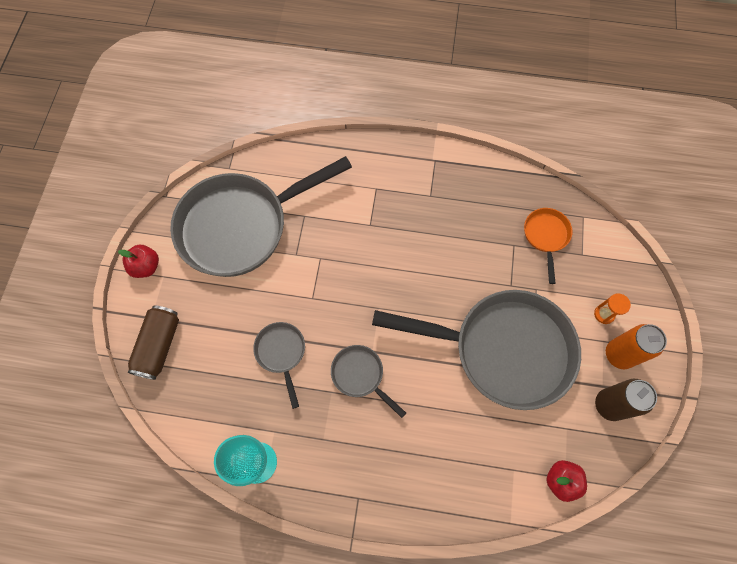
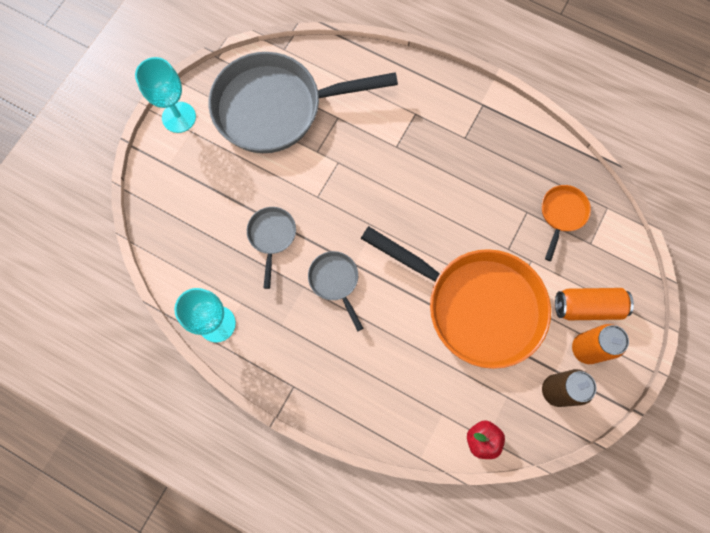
camera: 20 degrees right, 5 degrees up
(146, 266) = (179, 117): red apple -> turquoise goblet
(159, 345) = (167, 192): brown can -> none
(502, 350) = (476, 305): grey pan -> orange pan
(604, 314) = (587, 307): orange hourglass -> orange can

